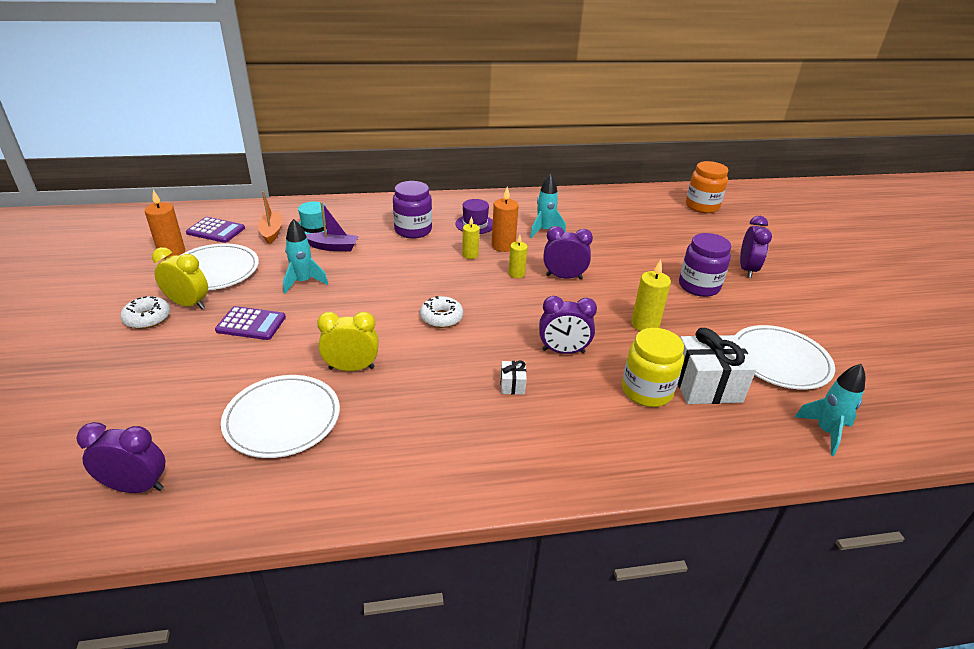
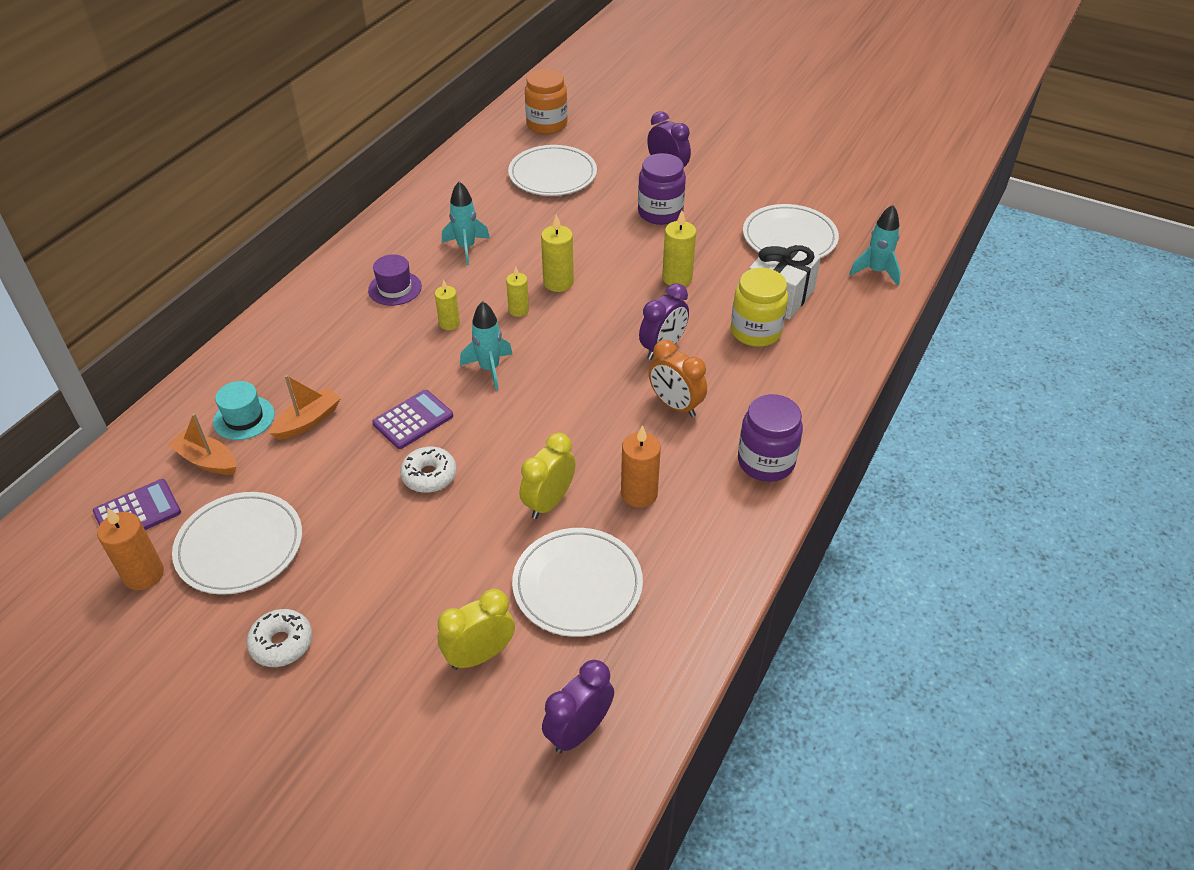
camera: 50 degrees left, 10 degrees up
(188, 304) = (290, 595): yellow clock -> yellow clock (479, 655)
(251, 324) = (392, 552): purple calculator -> purple calculator (413, 420)
(303, 282) = (355, 476): turquoise rocket -> turquoise rocket (489, 369)
(333, 247) = (308, 421): purple boat -> orange boat
(413, 230) = (350, 340): purple jar -> purple jar (766, 462)
(441, 318) = (534, 400): white donut -> white donut (429, 475)
(503, 246) = (460, 291): orange candle -> orange candle (639, 494)
(512, 385) = (675, 405): white gift -> orange clock
(564, 277) = (558, 282): purple clock -> yellow candle
(660, 229) = (552, 174): none -> white plate

